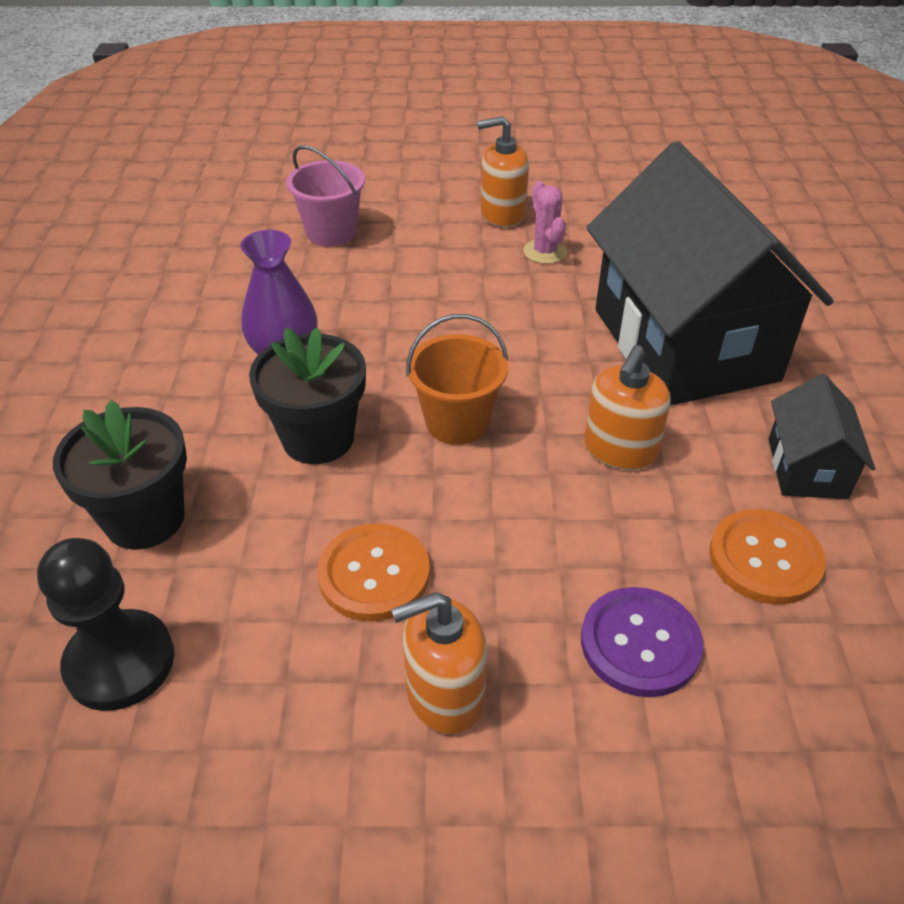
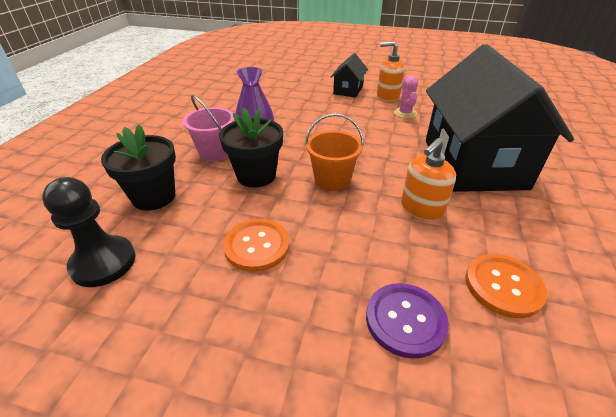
camera: 15 degrees right, 5 degrees down
(331, 232) = (300, 93): pink bucket -> pink bucket (215, 152)
(444, 694) = (270, 322): orange soap dispenser -> none
(806, 468) = (541, 239): black house -> black house (348, 90)

